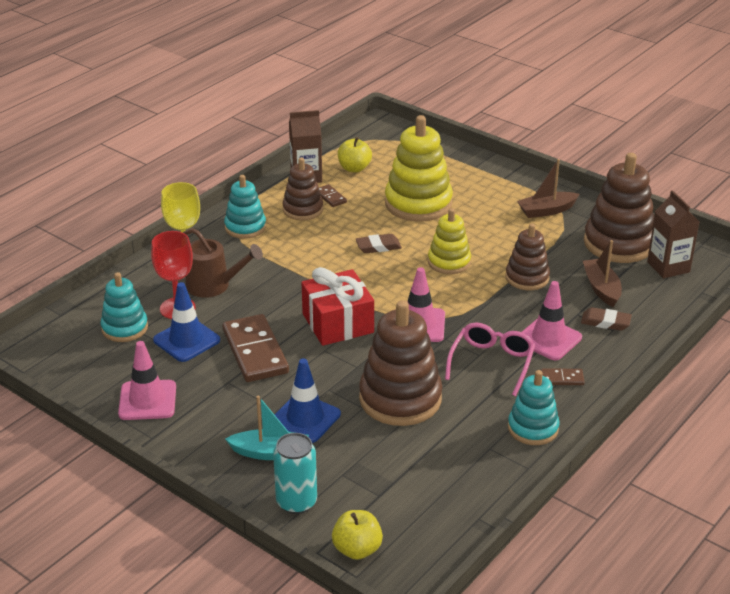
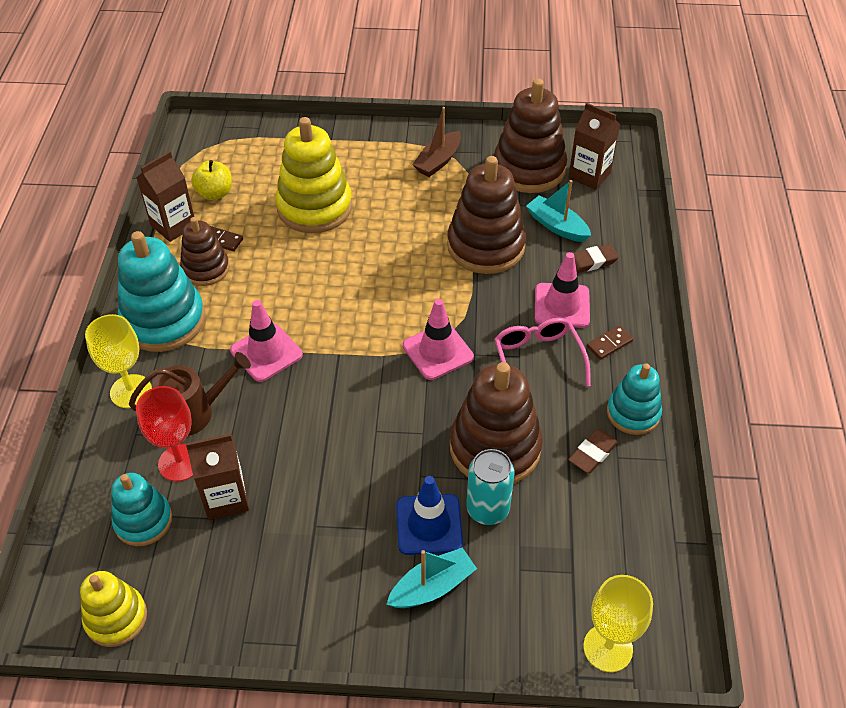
camera: 35 degrees left, 15 degrees up
(147, 400) = (251, 600): pink traffic cone -> pink traffic cone (266, 352)
(186, 340) = (226, 498): blue traffic cone -> brown carton
(245, 227) = (163, 320): turquoise stacking toy -> turquoise stacking toy, size x1.67
(255, 351) = (309, 472): brown domino -> none
(296, 502) = (507, 630): turquoise can -> turquoise can (487, 509)
(338, 323) = (361, 391): red gift -> none
(357, 549) = (608, 648): yellow apple -> yellow goblet
(378, 246) = (320, 277): brown eraser -> brown eraser (592, 453)
(449, 262) = (402, 263): yellow stacking toy -> yellow stacking toy (116, 618)
(527, 278) = (486, 246): brown stacking toy -> brown stacking toy, size x1.67
(601, 288) = (557, 226): brown boat -> turquoise boat

